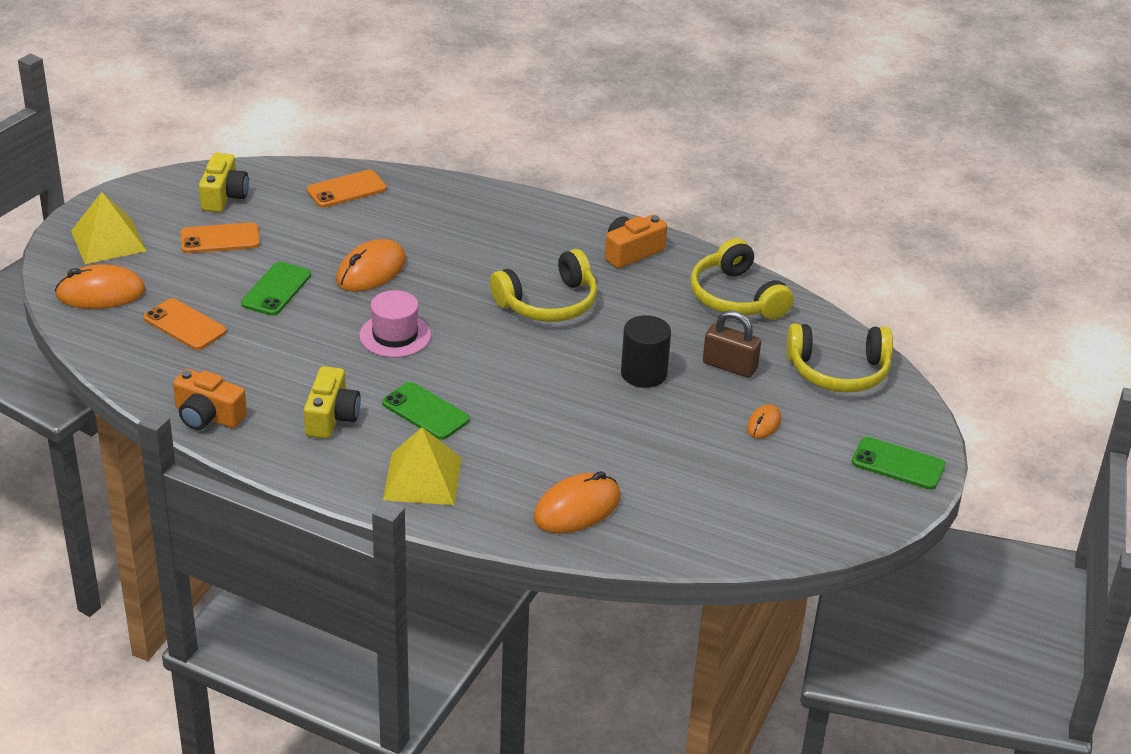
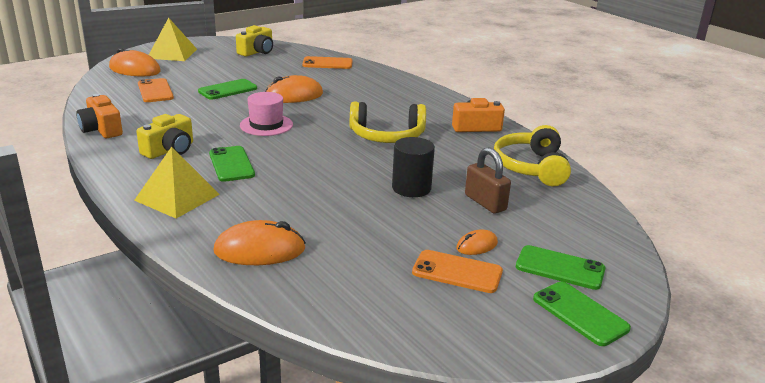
camera: 30 degrees right, 10 degrees down
(220, 239) = (229, 65): orange phone -> orange phone (457, 272)
(838, 371) = (578, 232): yellow headphones -> none
(851, 421) = (560, 268): none -> green phone

